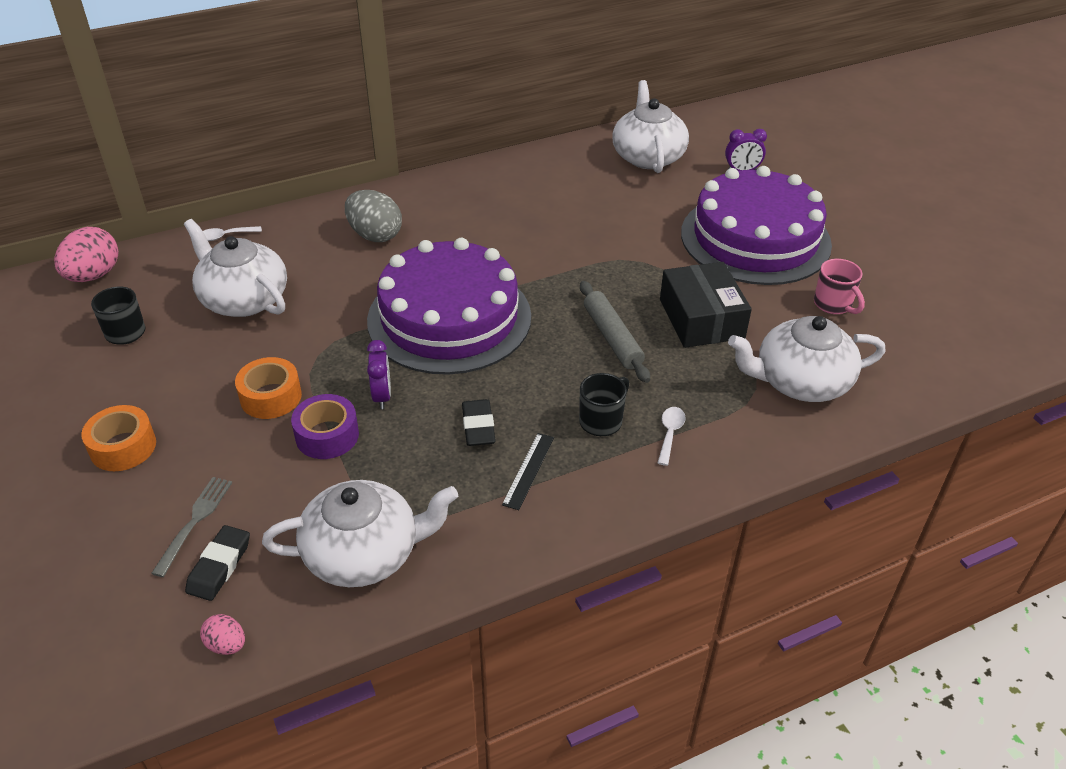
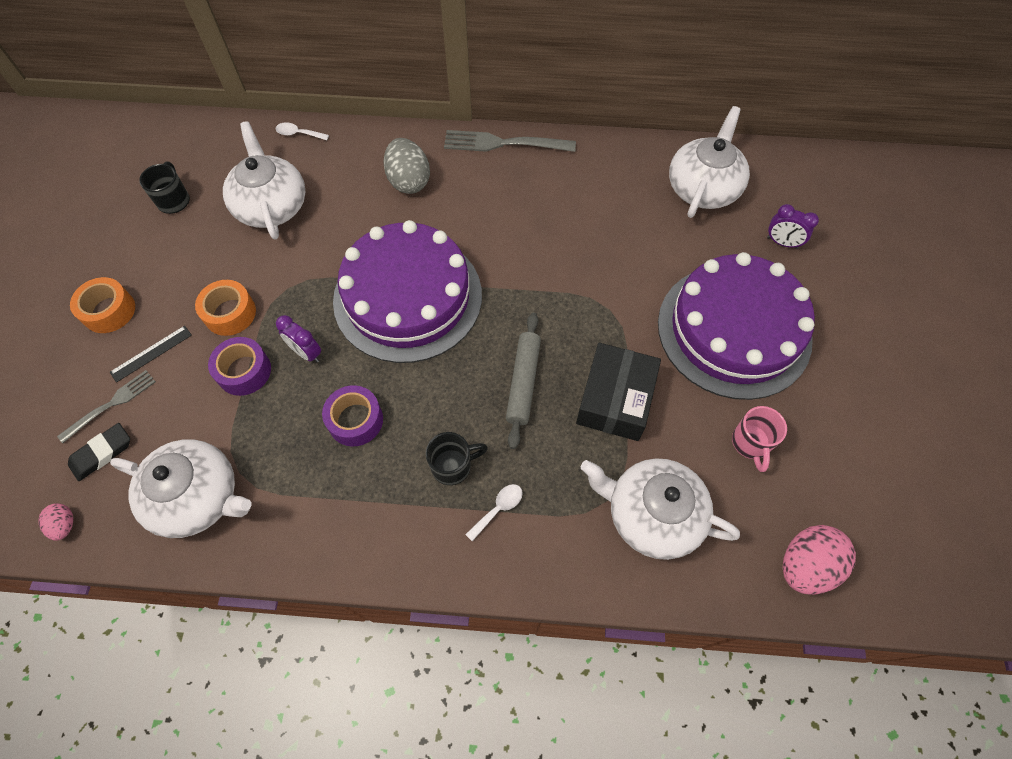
camera: 30 degrees right, 20 degrees up
(93, 275) = (187, 135): pink egg -> pink egg (805, 565)
(382, 396) = (306, 353): purple clock -> purple clock turned 105 degrees clockwise
(445, 180) = (504, 143): none -> grey fork
(478, 426) = (355, 420): black eraser -> purple tape
(528, 470) = (363, 485): black ruler -> black ruler (151, 353)

